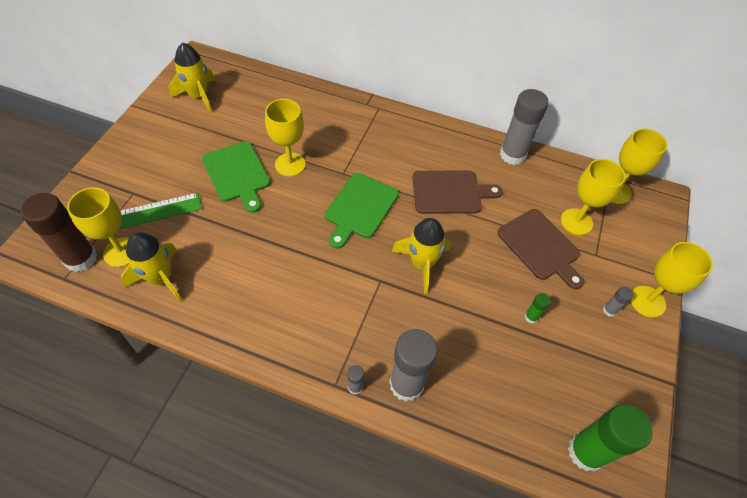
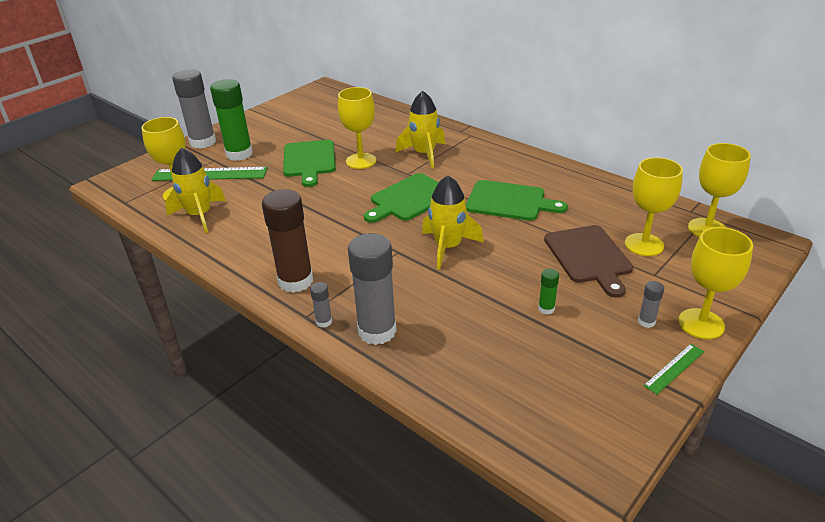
camera: 25 degrees right, 20 degrees down
(81, 258) = (145, 192): brown glue stick -> brown glue stick (295, 281)
(198, 96) = (308, 109): yellow rocket -> yellow rocket (424, 154)
(450, 192) = (509, 201): brown cutting board -> green cutting board
(512, 155) = (596, 184): grey glue stick -> grey glue stick (203, 142)
(586, 452) = (549, 433): green glue stick -> green glue stick (239, 154)
(646, 355) = (674, 368): none -> green ruler

